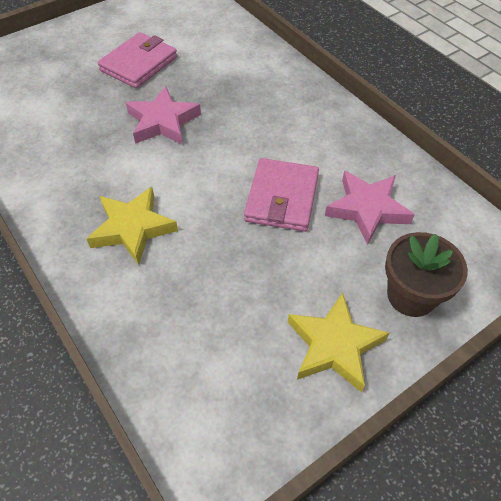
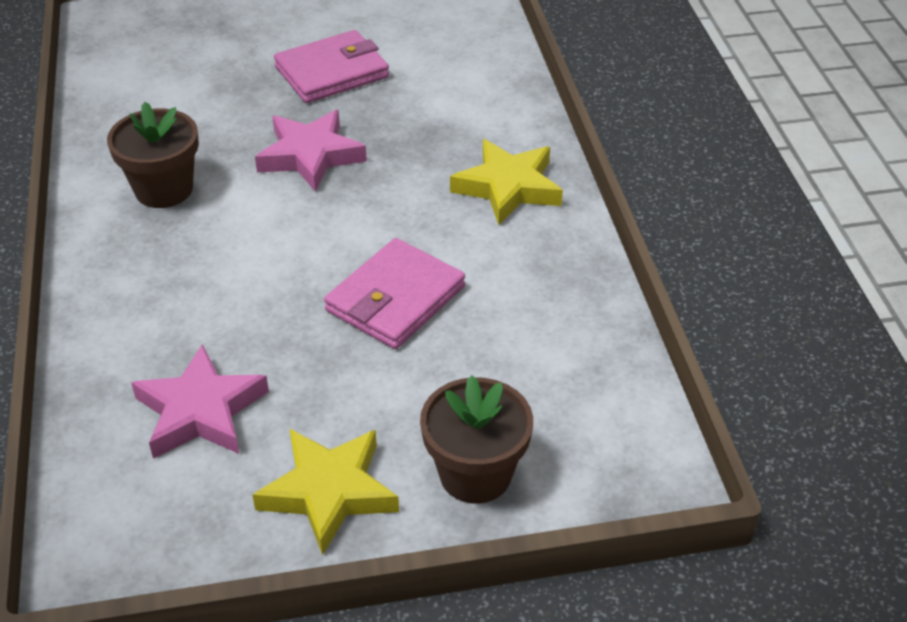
camera: 25 degrees right, 10 degrees down
(79, 175) = (164, 189): none -> brown flower pot
(133, 228) = (184, 272): yellow star -> yellow star (508, 187)
(367, 209) = (500, 351): pink star -> pink star (200, 411)

